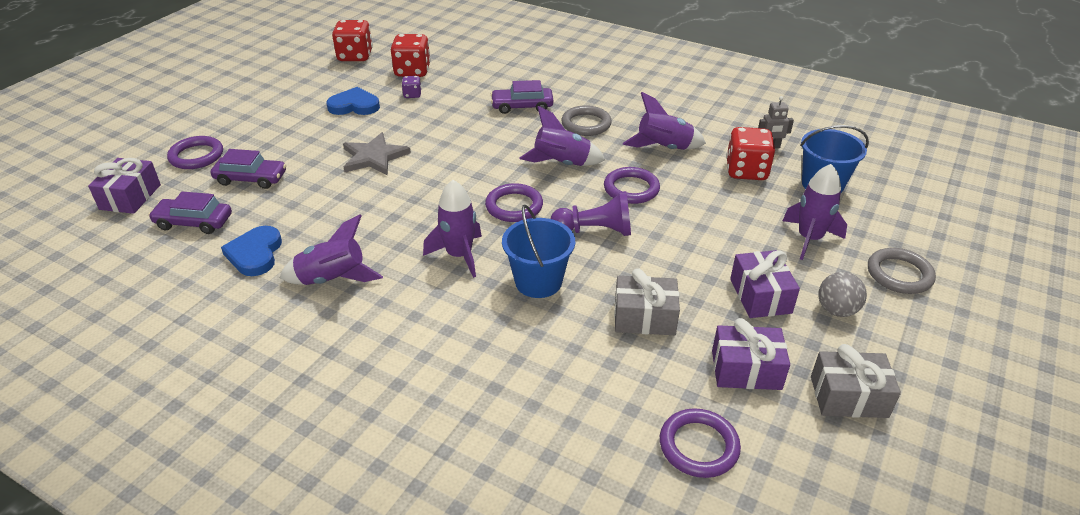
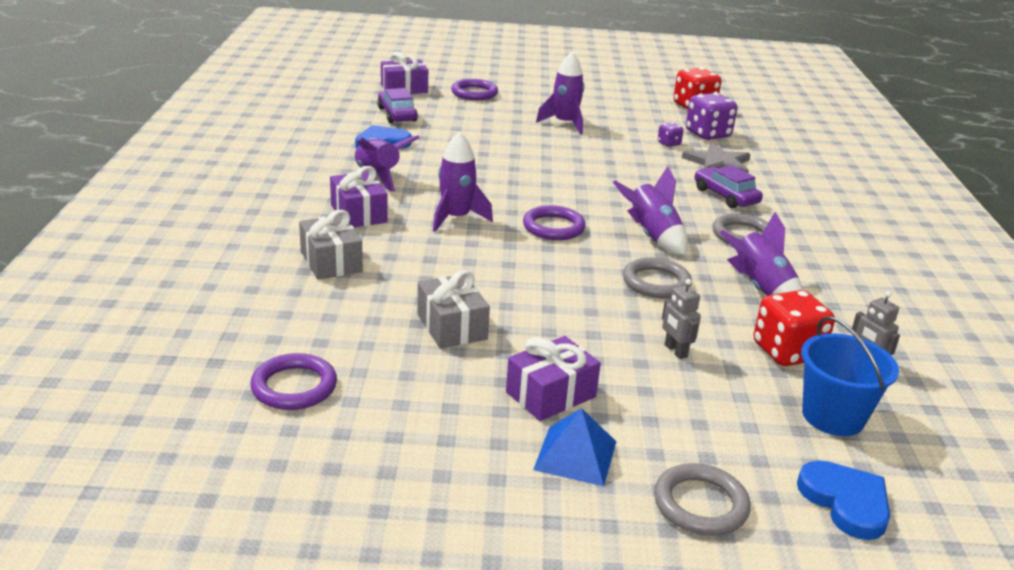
camera: 60 degrees right, 10 degrees down
(251, 179) = (468, 117): purple car -> none
(354, 105) = (617, 126): blue heart -> blue heart (846, 502)
(374, 157) = (552, 152): grey star -> grey star (718, 163)
(412, 71) = (708, 134): red dice -> purple dice
(538, 282) = (455, 262): blue bucket -> none
(595, 230) = (561, 275): purple pawn -> none
(631, 189) = (656, 282): purple ring -> grey ring
(726, 216) = (675, 351): none -> grey robot
(746, 370) = (420, 401): purple gift -> purple gift (358, 214)
(809, 239) = (698, 418): purple rocket -> purple rocket (565, 124)
(836, 310) = (575, 455): grey ball -> blue pyramid
(848, 397) = (428, 479): grey gift -> grey gift (331, 262)

